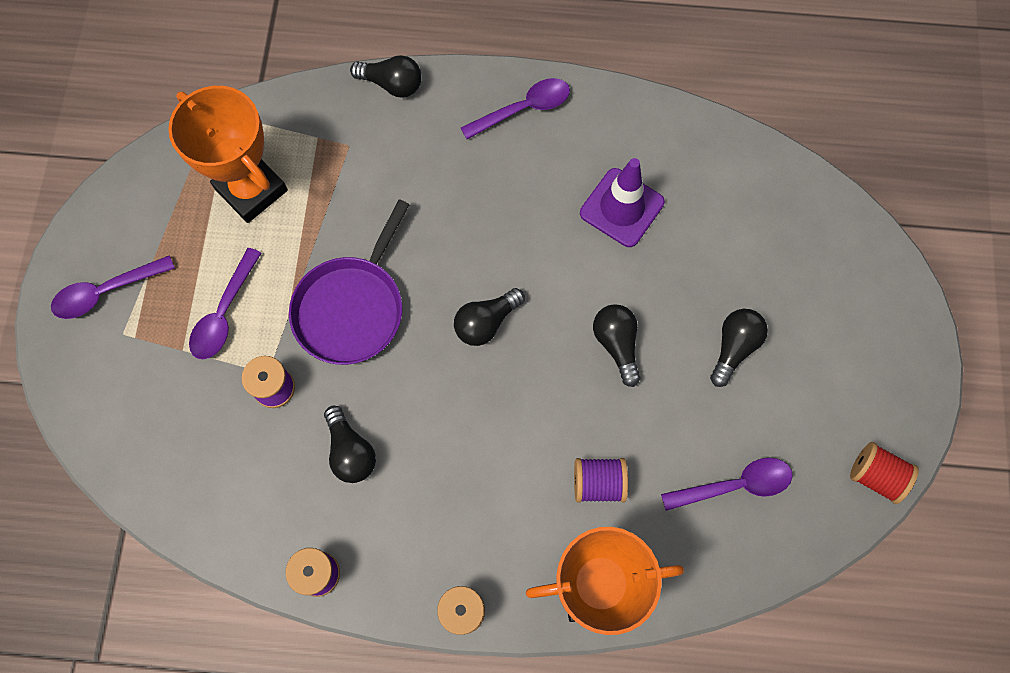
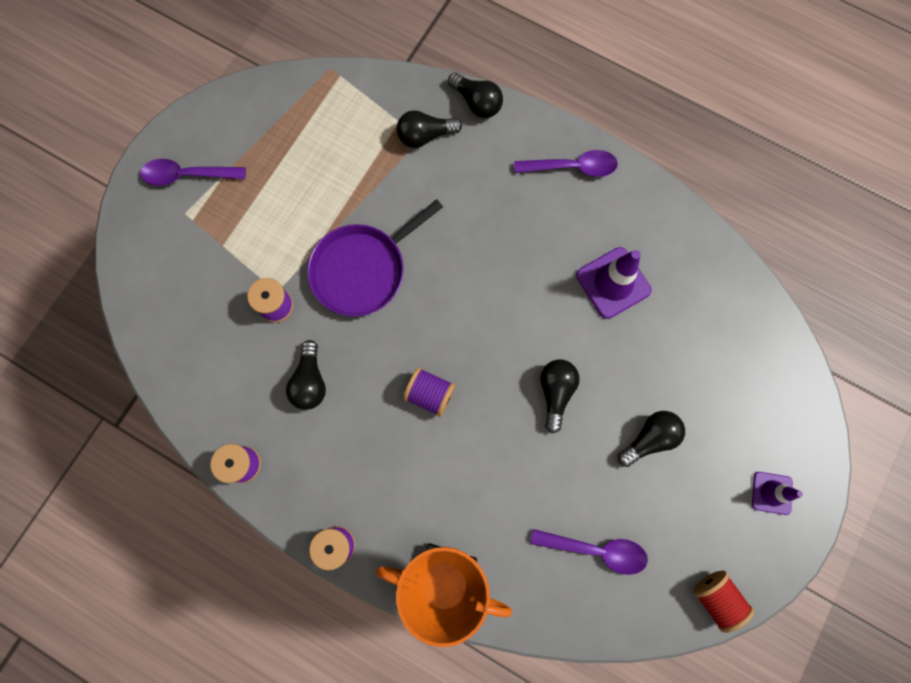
camera: 25 degrees right, 5 degrees up
(224, 313) = (266, 231): purple spoon -> none
(251, 190) = (330, 142): orange trophy -> none
(486, 322) = (460, 328): black light bulb -> black light bulb (425, 136)
(598, 483) = (487, 496): purple spool -> purple spool (430, 394)
(878, 346) = (771, 493): none -> purple traffic cone

